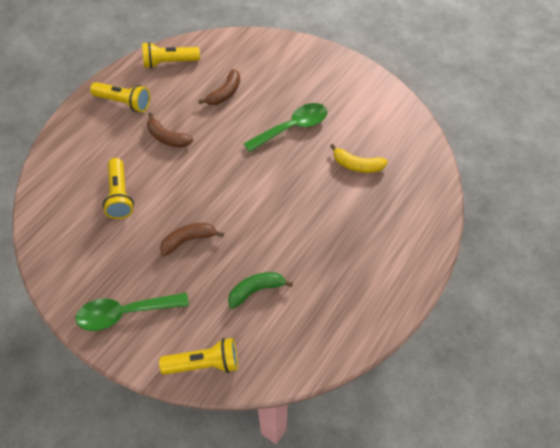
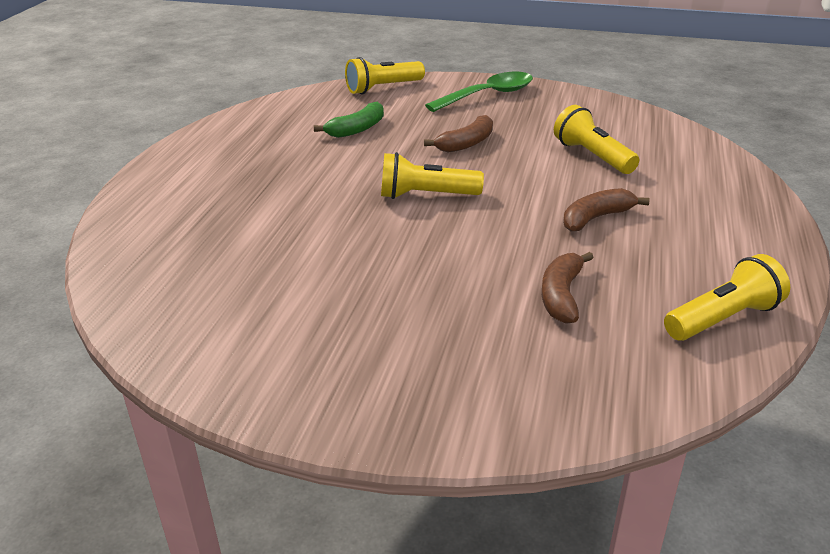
camera: 160 degrees right, 25 degrees down
(124, 102) = (720, 241): yellow flashlight -> yellow flashlight (426, 195)
(167, 137) = (596, 218): brown banana -> brown banana turned 45 degrees counterclockwise
(292, 127) = (397, 276): green spoon -> none
(357, 165) = (259, 254): yellow banana -> none

